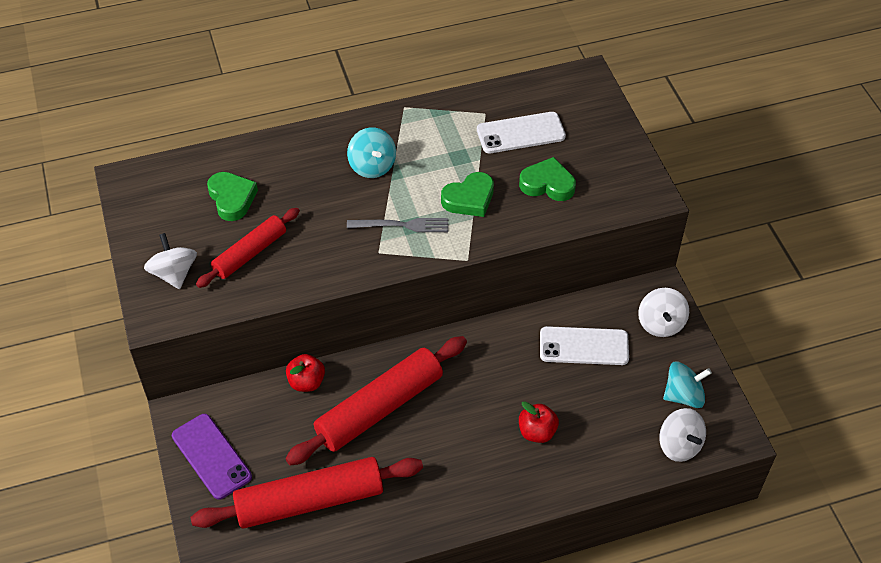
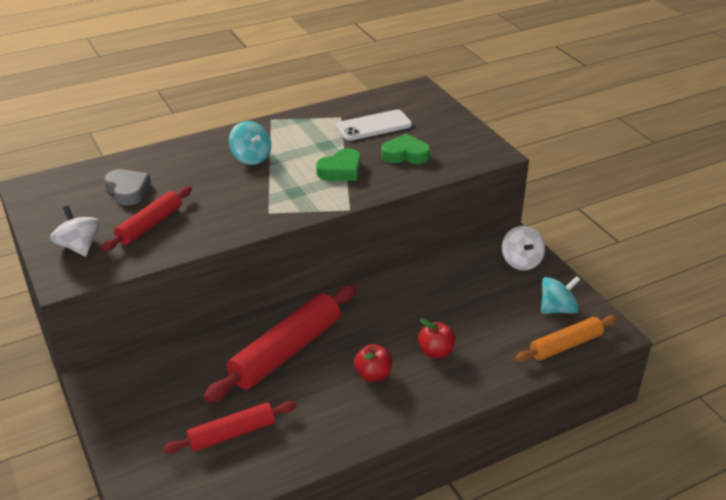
camera: 10 degrees left, 15 degrees down
(211, 456) = (128, 410): purple phone -> none
(232, 198) = (128, 190): green heart -> grey heart
(306, 382) = (213, 340): red apple -> red apple (373, 375)
(309, 500) = (232, 434): red rolling pin -> red rolling pin, size x0.60
(402, 225) = (285, 193): grey fork -> none
(584, 346) = (460, 284): white phone -> none
(679, 445) = (566, 345): white spinning top -> orange rolling pin

